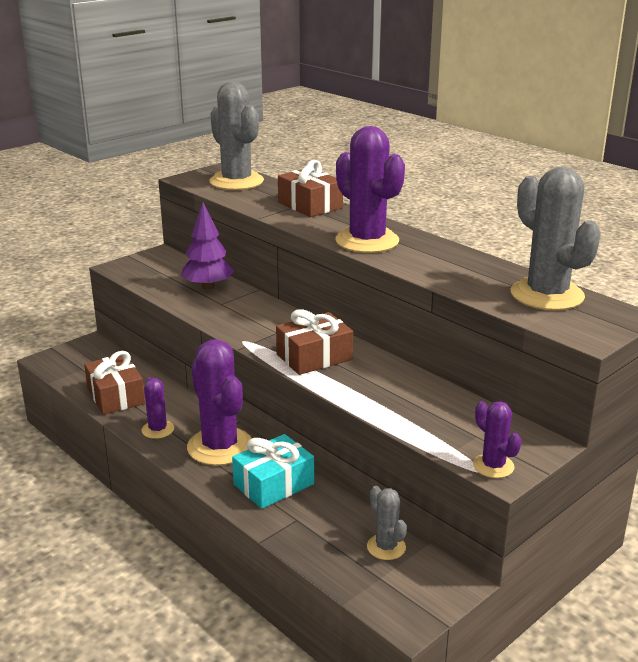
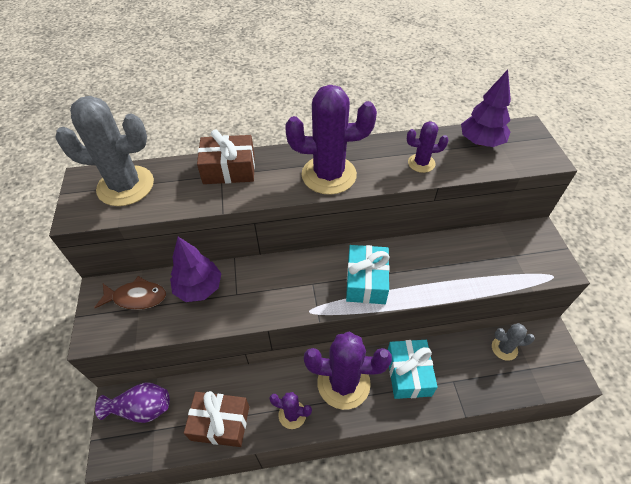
camera: 55 degrees left, 25 degrees up
(96, 356) = (142, 408): none -> purple vase
(169, 268) = (136, 297): none -> brown fish
(314, 357) = (366, 281): brown gift -> turquoise gift
(493, 466) = (551, 267): purple cactus -> purple cactus (421, 163)
(547, 295) = (481, 142): grey cactus -> purple tree

